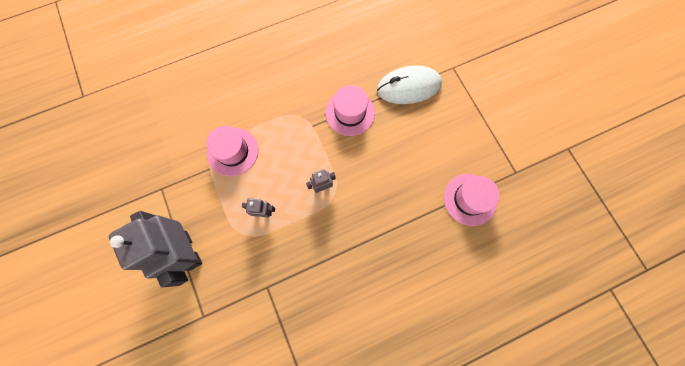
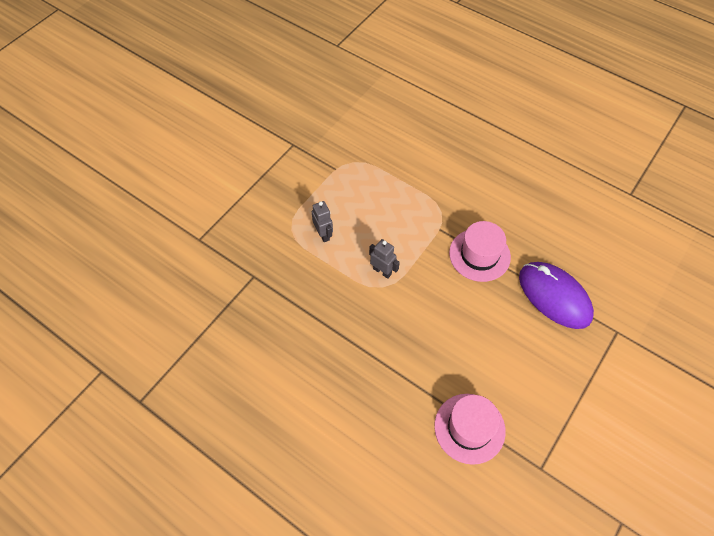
camera: 60 degrees right, 15 degrees down
(188, 250) = (250, 195): grey robot -> none
(232, 151) = (365, 177): pink hat -> none
(408, 87) = (554, 296): white mouse -> purple mouse

